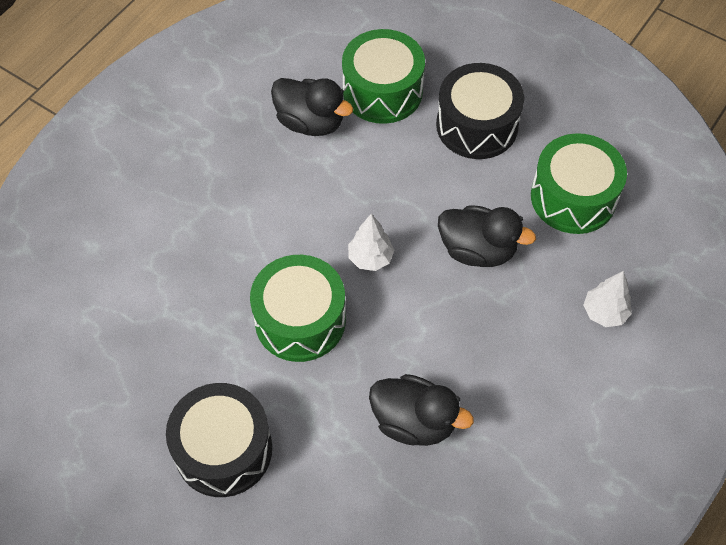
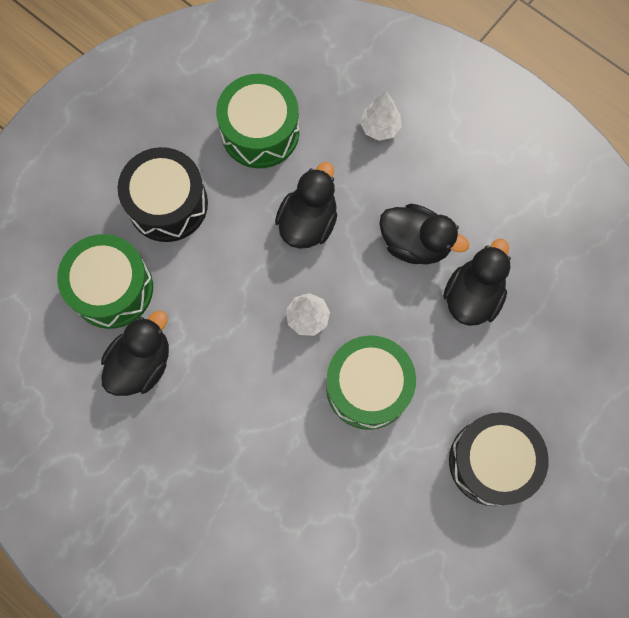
camera: 85 degrees left, 15 degrees up
(469, 357) = (415, 243): none -> black duck

